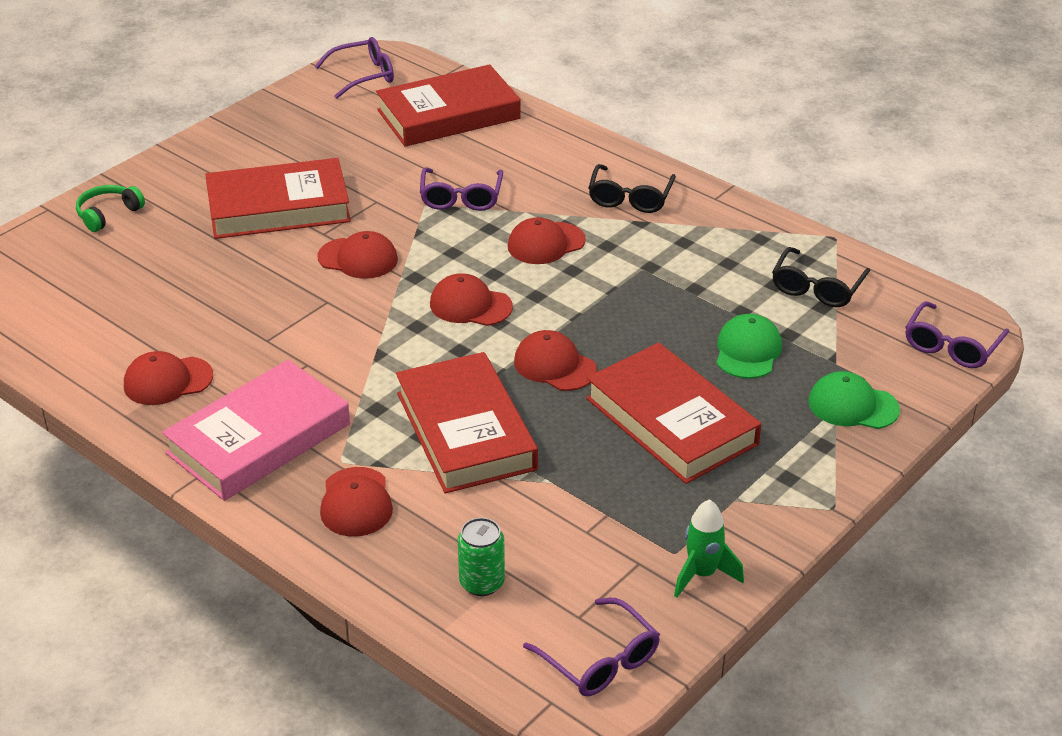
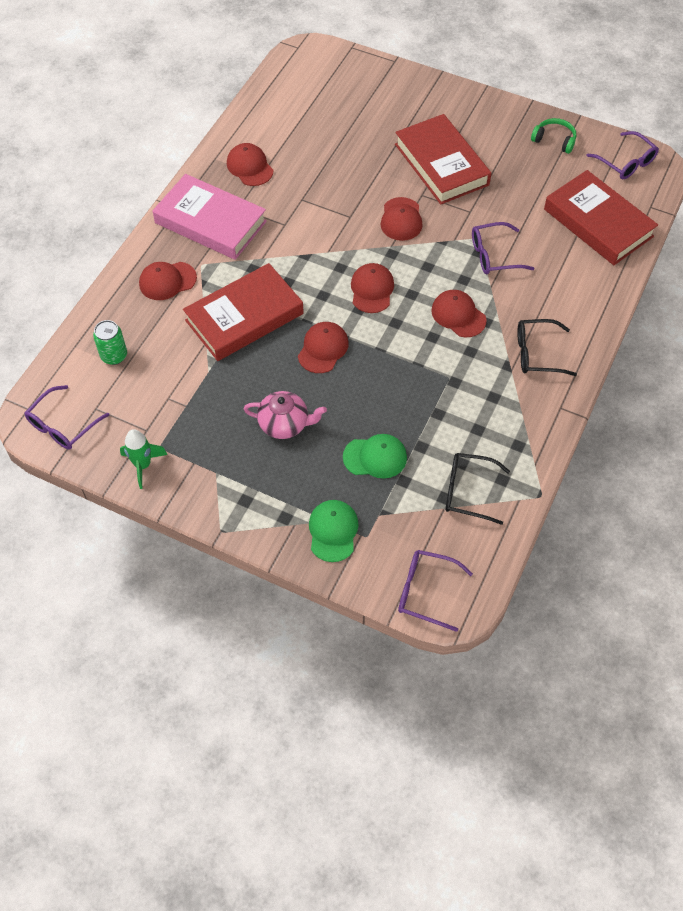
camera: 75 degrees right, 20 degrees up
(108, 214) = (400, 89): green headphones -> green headphones (554, 140)
(671, 421) = (284, 424): red book -> pink teapot

